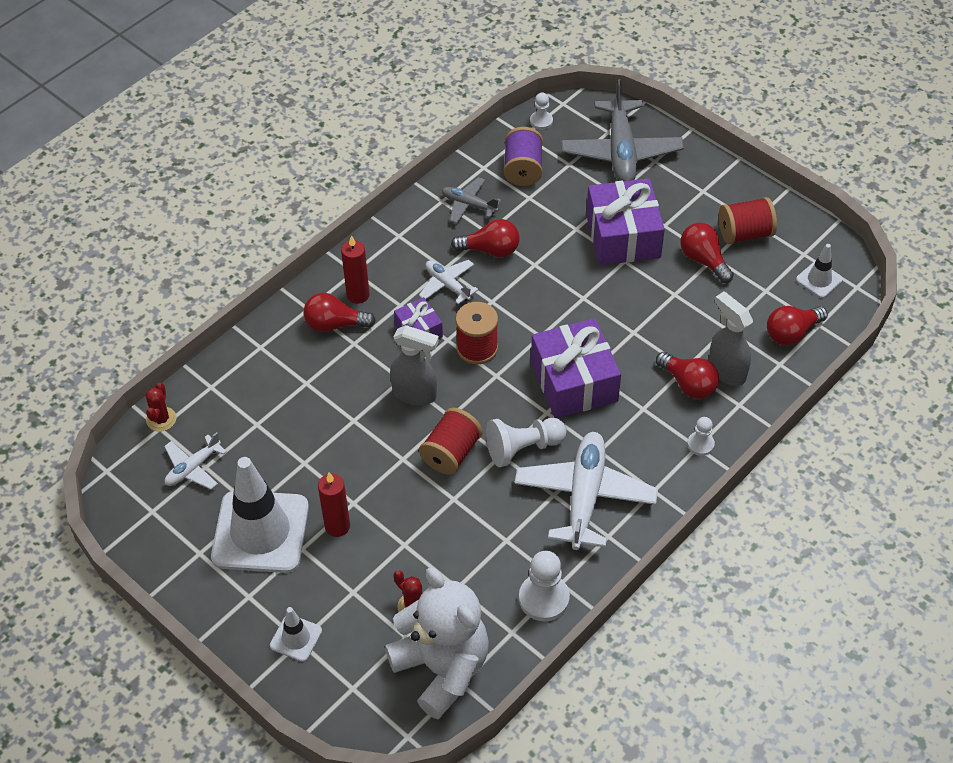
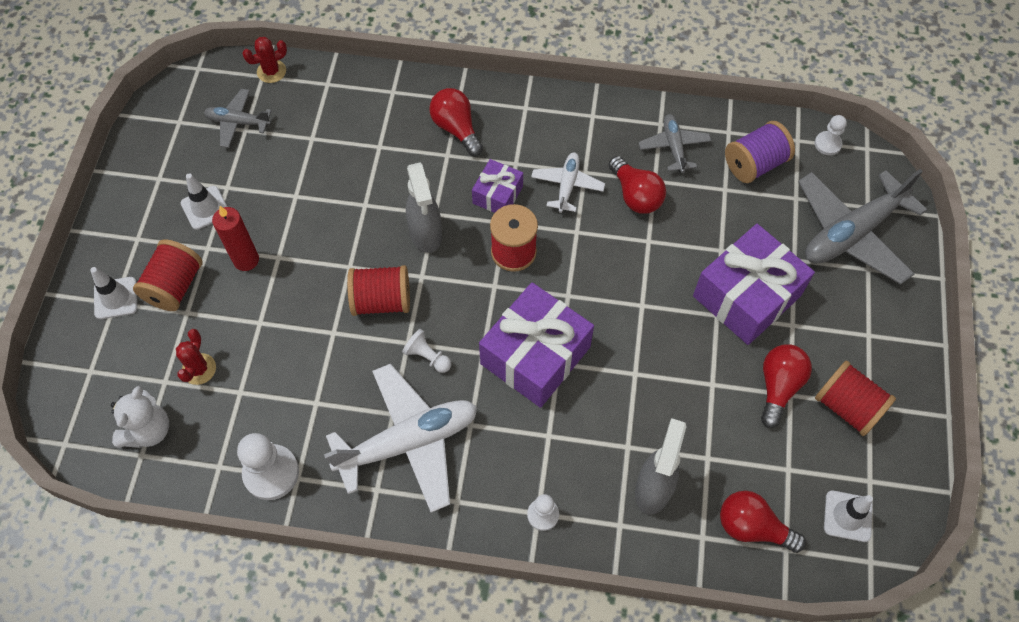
camera: 55 degrees right, 10 degrees up
(193, 468) = (238, 122): white plane -> grey plane
(260, 532) = (205, 208): white traffic cone -> white traffic cone, size x0.45
(320, 589) = (175, 286): none -> red spool
(358, 295) = (501, 126): red candle -> none
(442, 668) = (148, 430): white teddy bear -> white teddy bear, size x0.55
(523, 448) = (427, 356): white pawn -> white pawn, size x0.57
(688, 384) = (609, 461): red light bulb -> none

